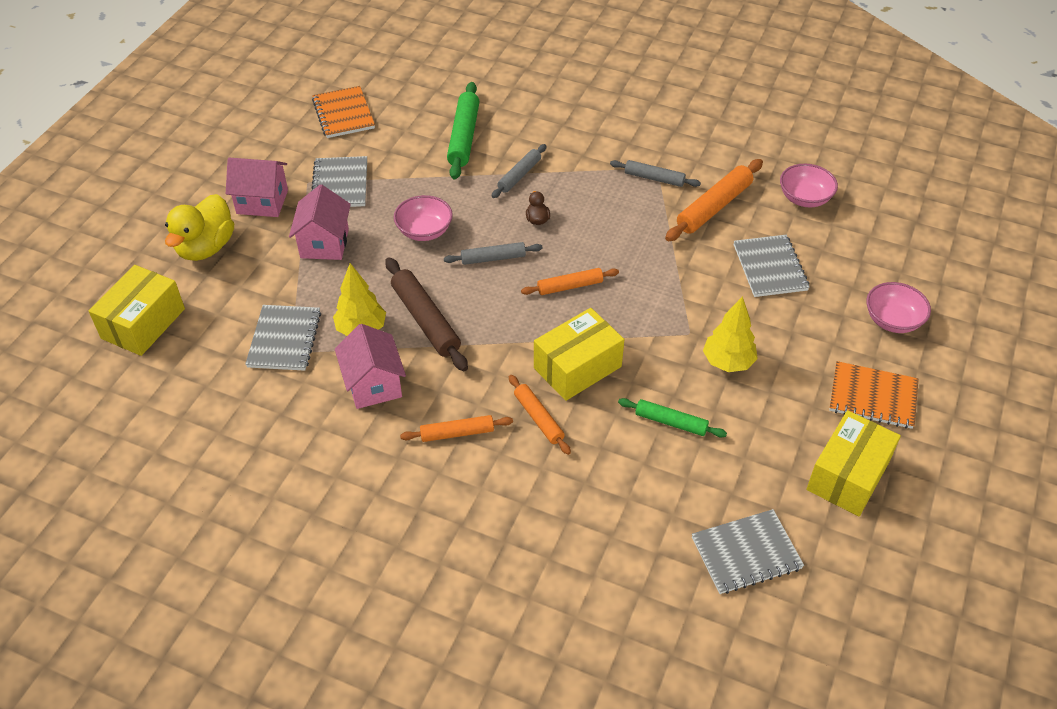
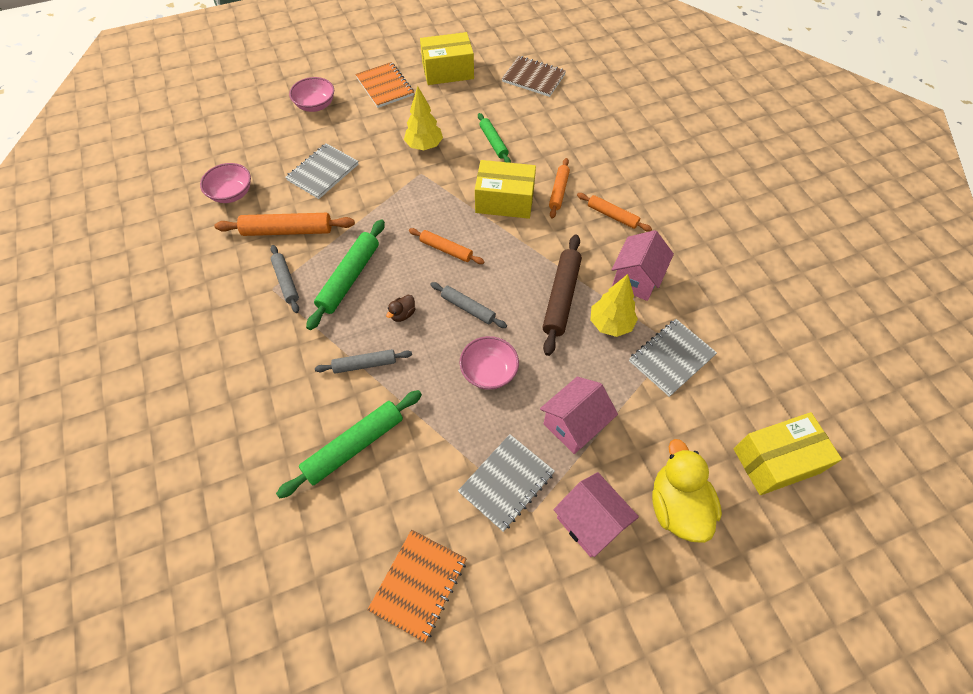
camera: 135 degrees left, 10 degrees up
(206, 247) = (677, 506): yellow duck -> yellow duck turned 75 degrees counterclockwise
(613, 212) = (349, 278): none -> green rolling pin
(746, 553) = (533, 78): grey notebook -> brown notebook

